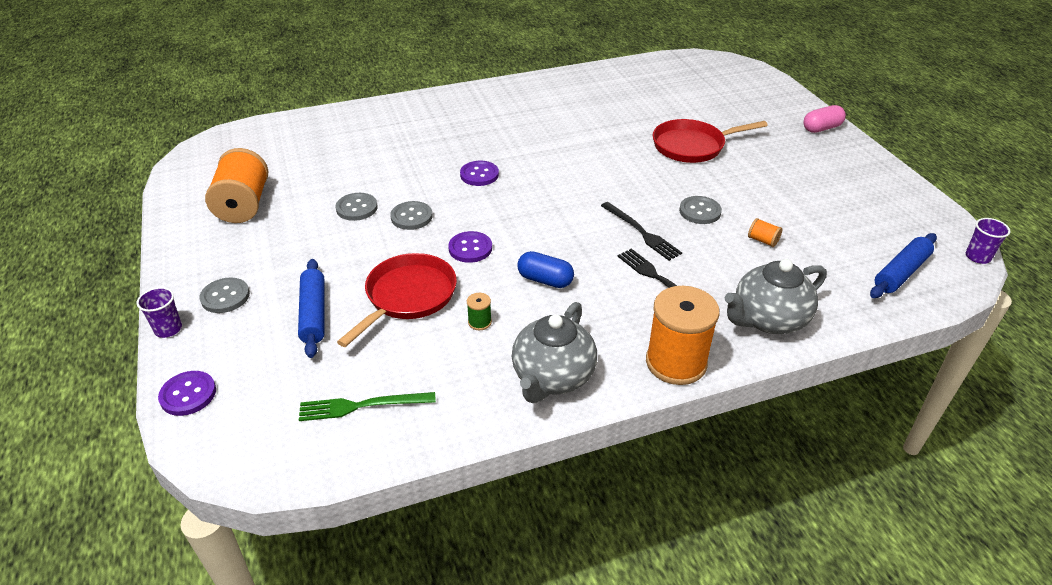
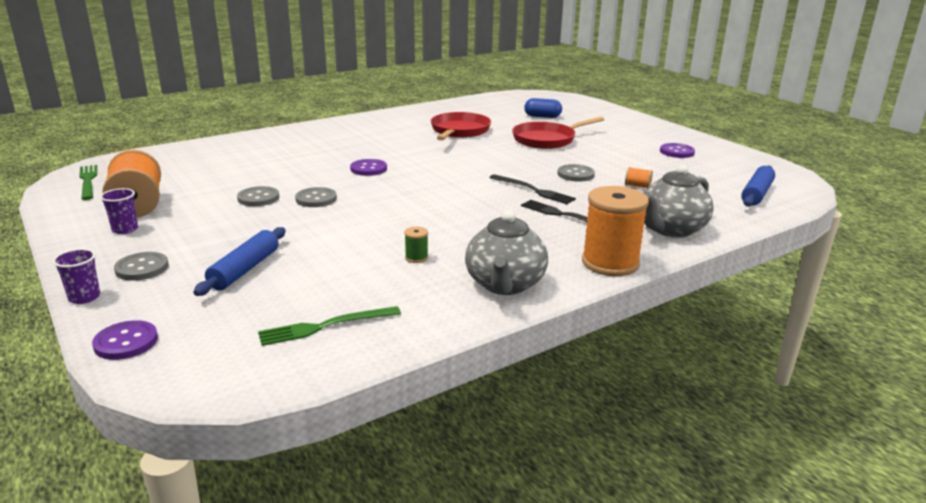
camera: 15 degrees left, 15 degrees down
(209, 161) = (88, 181): none -> green fork
(314, 314) = (245, 269): blue rolling pin -> blue rolling pin turned 45 degrees clockwise
(408, 296) = (337, 249): red pan -> red pan (459, 131)
(470, 248) = (383, 213): purple button -> purple button (677, 152)
(545, 280) = (464, 226): blue capsule -> blue capsule (542, 116)
(821, 128) = (644, 124): pink capsule -> none
(977, 257) = (807, 180): purple cup -> purple cup (125, 229)

